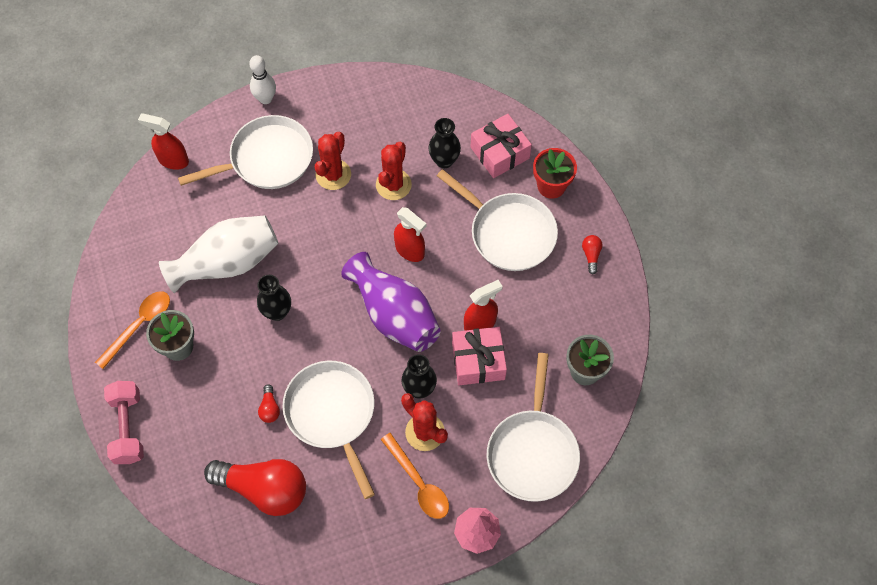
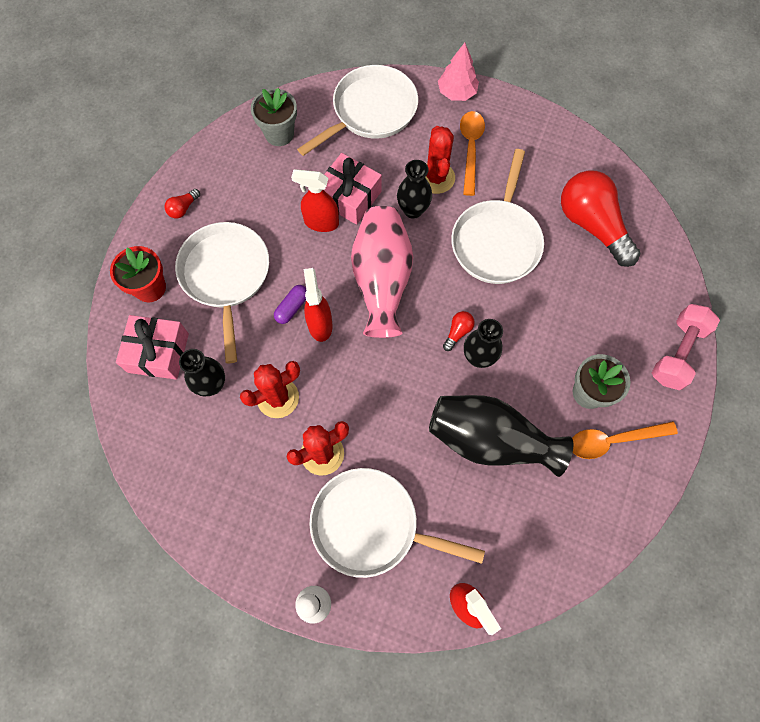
camera: 140 degrees left, 5 degrees up
(227, 263) = (490, 440): white vase -> black vase
(269, 408) = (544, 281): red light bulb -> red light bulb (458, 332)
(394, 314) = (382, 280): purple vase -> pink vase
(440, 247) = (292, 307): none -> purple capsule

